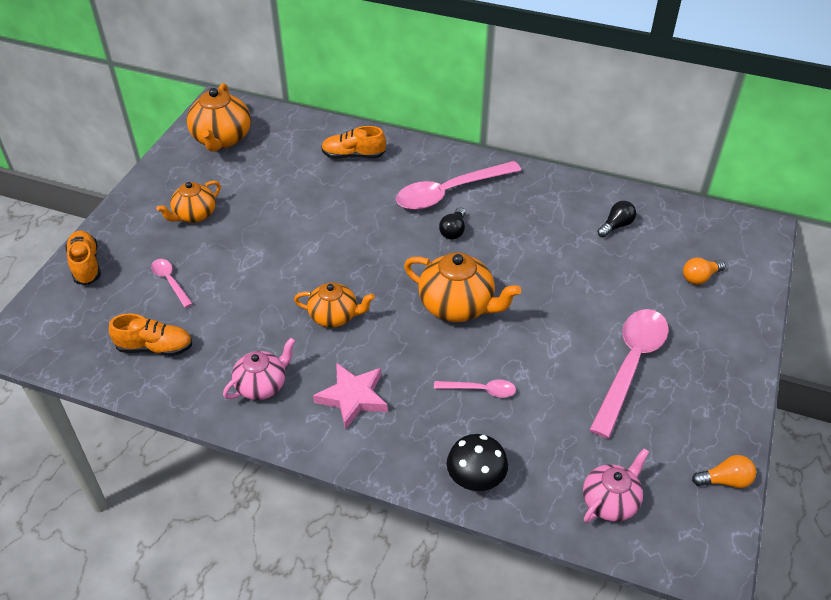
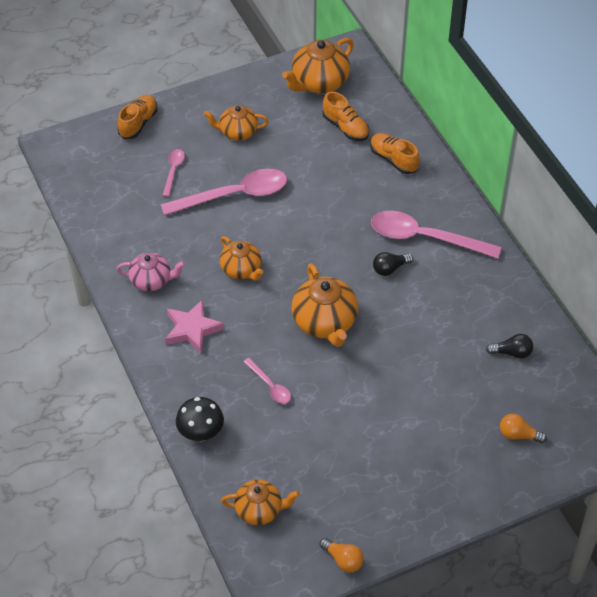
camera: 45 degrees right, 5 degrees up
(155, 347) = (120, 210): orange shoe -> orange shoe (345, 127)
(610, 501) = (259, 510): pink teapot -> orange teapot
(630, 365) = (383, 449): pink spoon -> pink spoon (234, 195)

